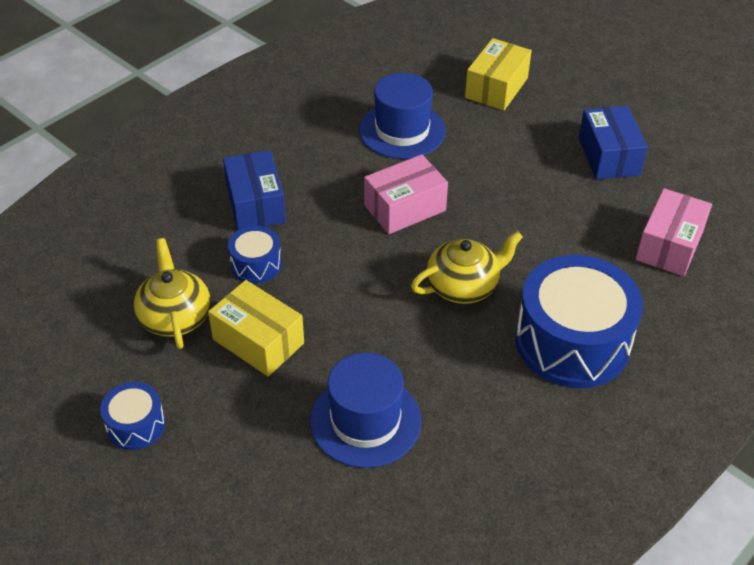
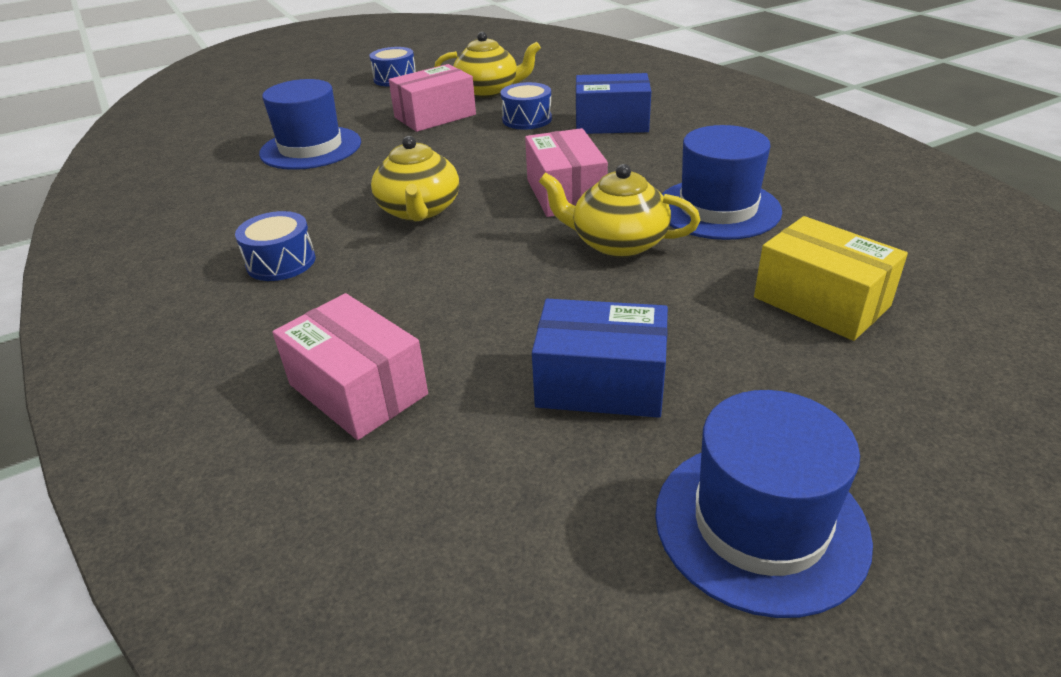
camera: 110 degrees right, 10 degrees down
(258, 341) = (435, 116): yellow box -> pink box
(467, 170) = (617, 243): none -> yellow teapot
(572, 342) = (281, 262): blue drum -> blue drum, size x0.47
(664, 102) = (760, 524): none -> blue hat

